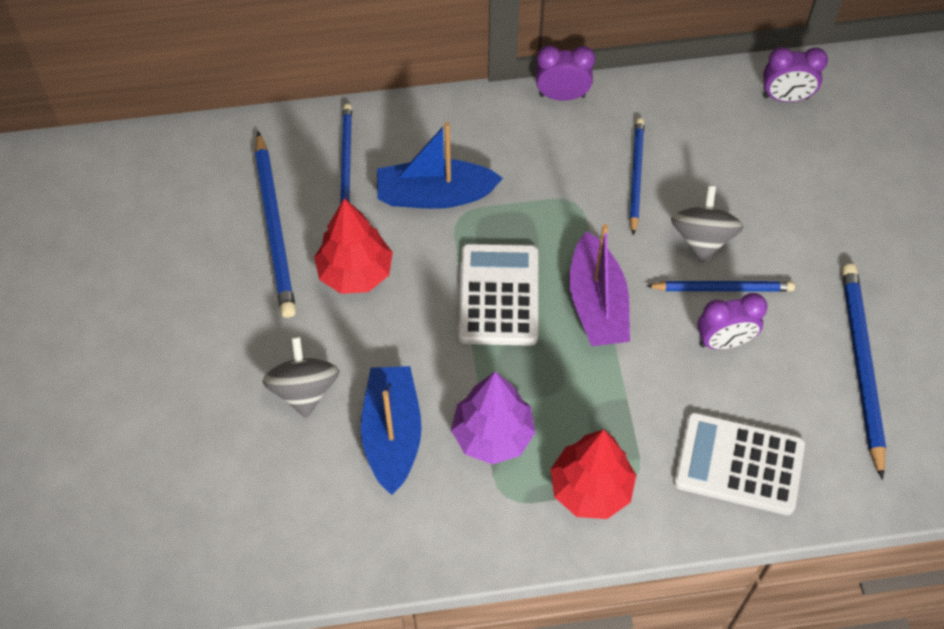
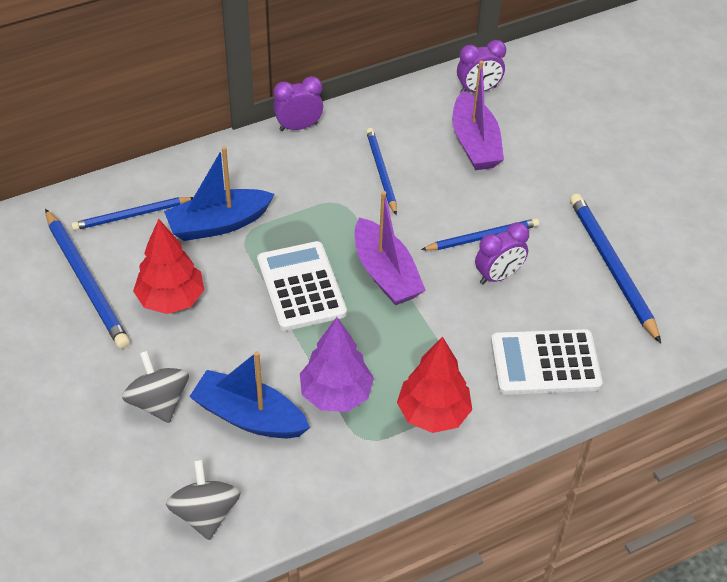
camera: 20 degrees left, 10 degrees down
(346, 161) = (131, 215): blue pencil -> blue pencil turned 90 degrees counterclockwise
(392, 434) = (249, 416): blue boat -> blue boat turned 45 degrees counterclockwise
(702, 239) = (452, 205): grey spinning top -> grey spinning top (205, 513)
(757, 166) = (475, 143): none -> purple boat

